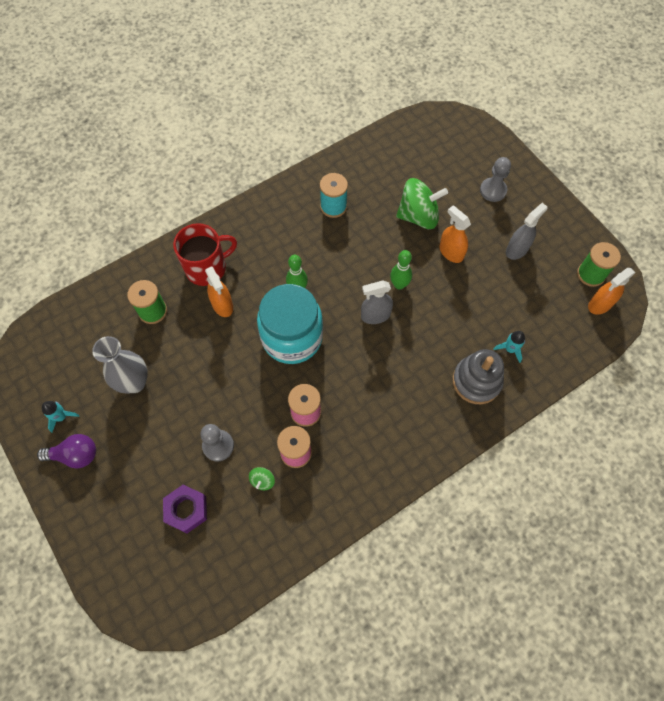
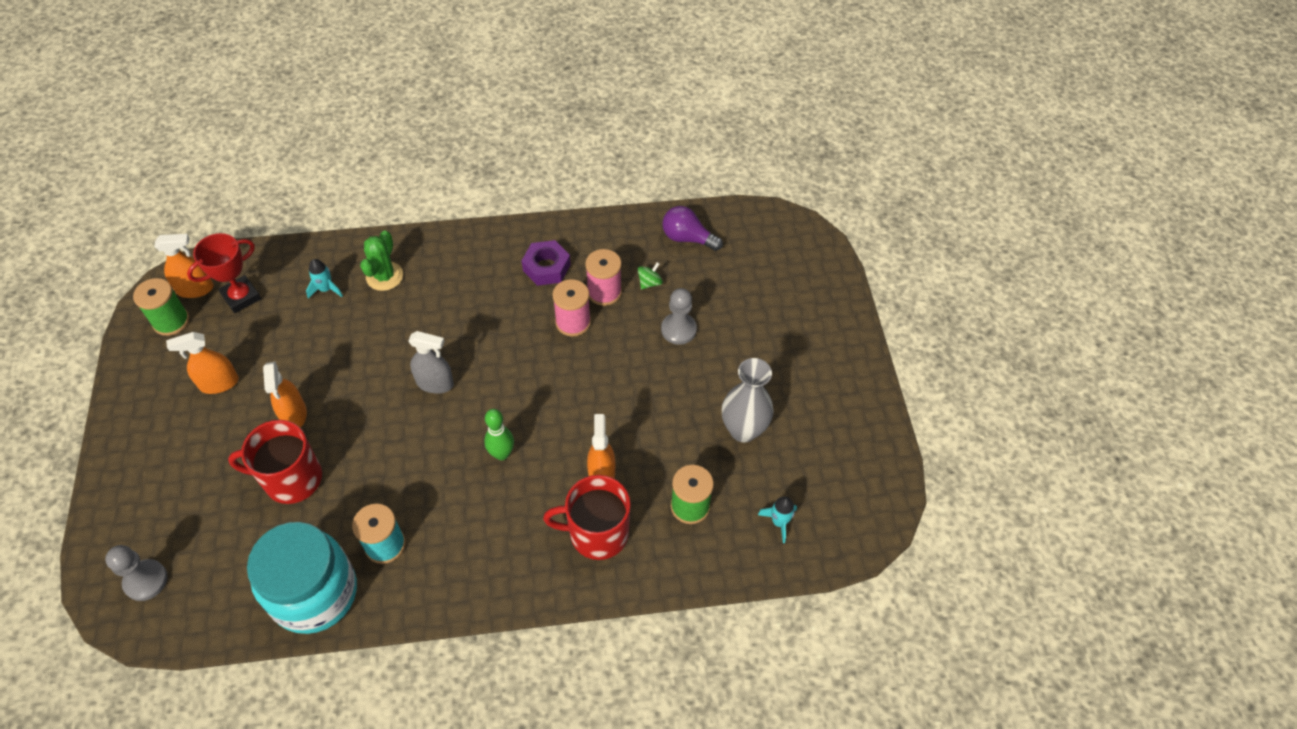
camera: 155 degrees left, 10 degrees down
(61, 417) = (838, 428): turquoise rocket -> turquoise rocket (779, 522)
(75, 455) = (832, 383): purple light bulb -> purple light bulb (687, 238)
(186, 510) = (734, 289): purple nut -> purple nut (546, 267)
(292, 337) = (542, 401): turquoise jar -> turquoise jar (314, 593)
(399, 285) = (383, 405): green bowling pin -> none
(418, 216) = (291, 479): green spinning top -> red mug
(476, 381) = (384, 276): grey stacking toy -> green cactus
(493, 190) = (173, 469): grey pawn -> grey pawn (146, 581)
(517, 249) = (219, 383): grey spray bottle -> orange spray bottle
(563, 314) = (241, 297): none -> red trophy

